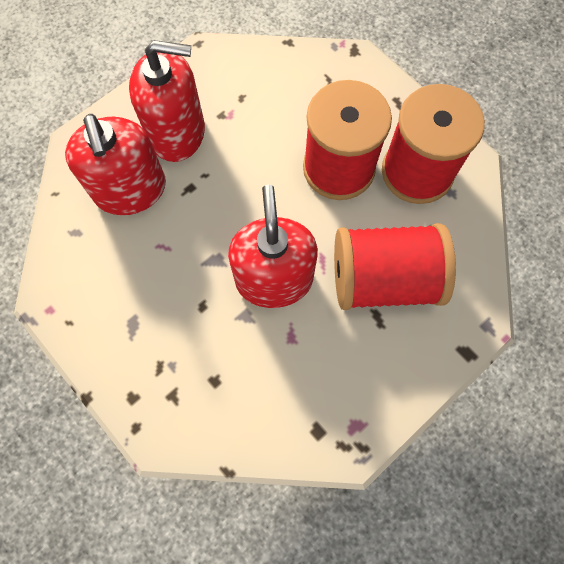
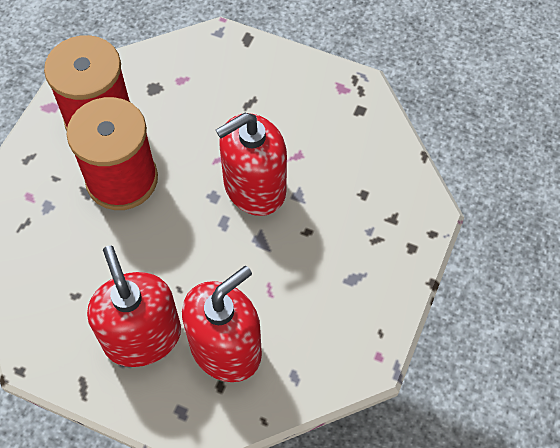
camera: 115 degrees left, 10 degrees down
(383, 279) = (214, 110): red spool -> none

